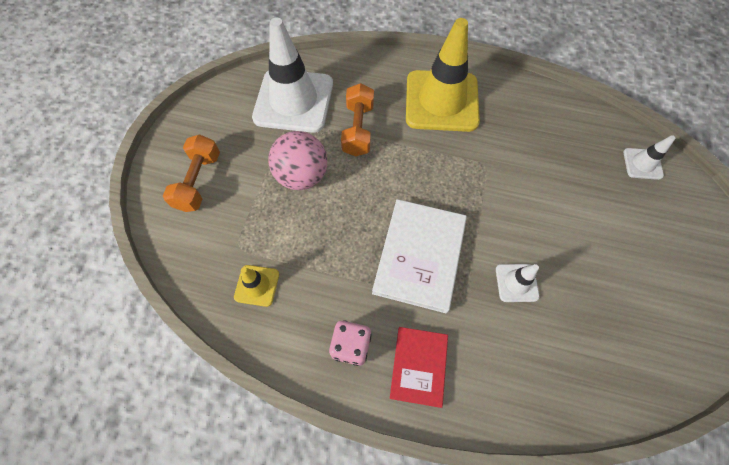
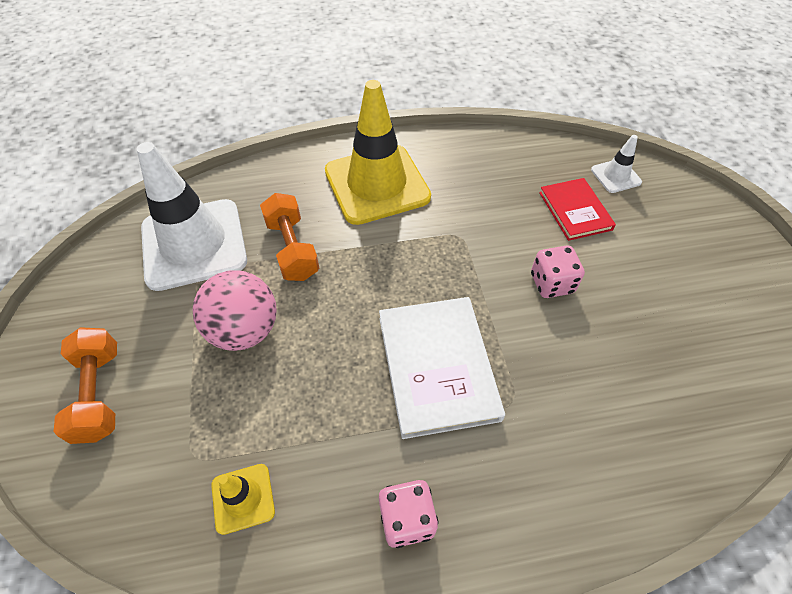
camera: 25 degrees left, 10 degrees down
(419, 366) = (503, 503): red book -> red book (575, 211)
(516, 283) = (560, 350): white traffic cone -> none
(537, 230) = (551, 283): none -> pink dice

